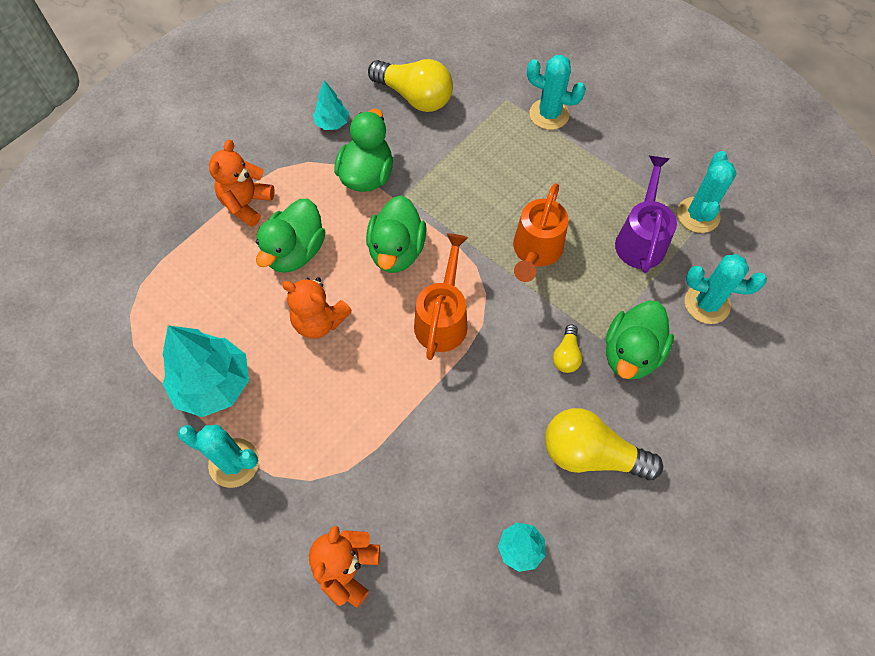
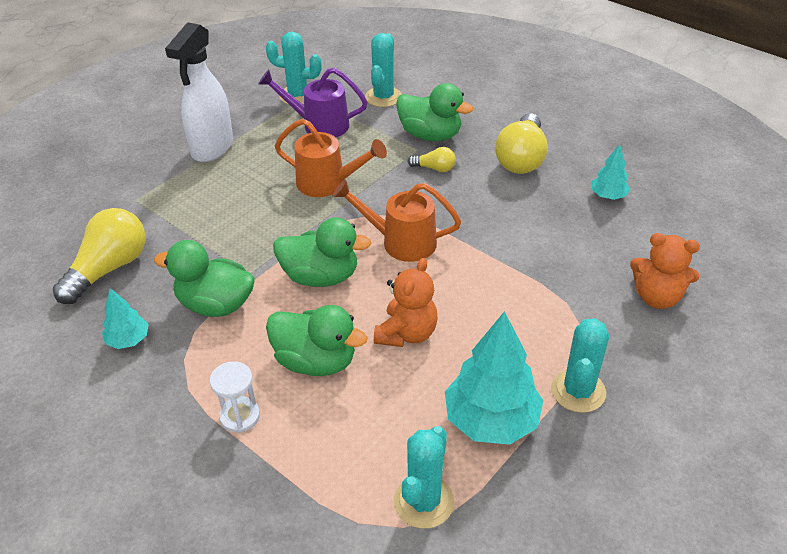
camera: 90 degrees left, 20 degrees down
(246, 204) = (240, 416): orange teddy bear -> white hourglass
(549, 114) = (164, 171): turquoise cactus -> turquoise cactus (424, 501)
(590, 147) = (212, 148): none -> white spray bottle

